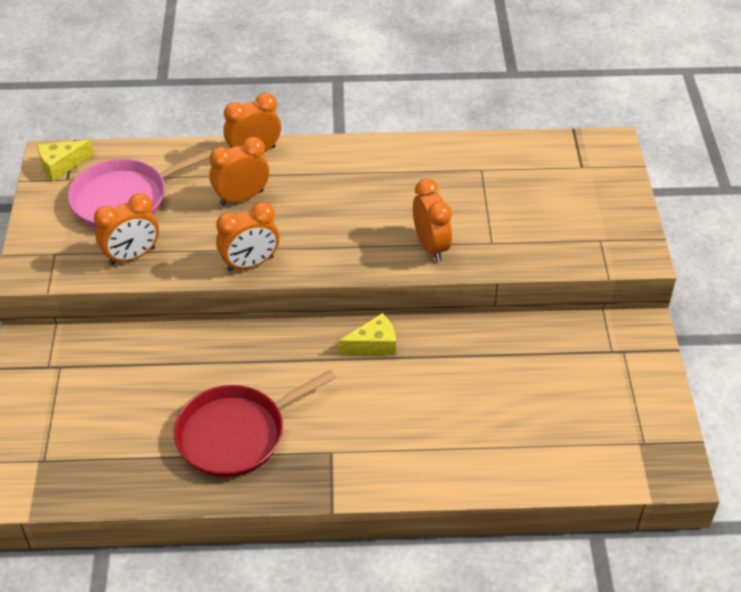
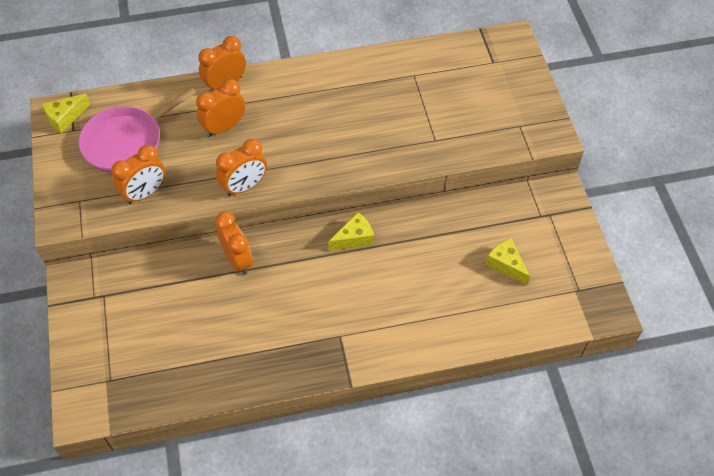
camera: 10 degrees left, 10 degrees up
(236, 434) = (261, 332): red pan -> none
(430, 246) = (387, 150): orange clock -> orange clock (237, 260)
(556, 400) = (506, 264): none -> yellow cheese

